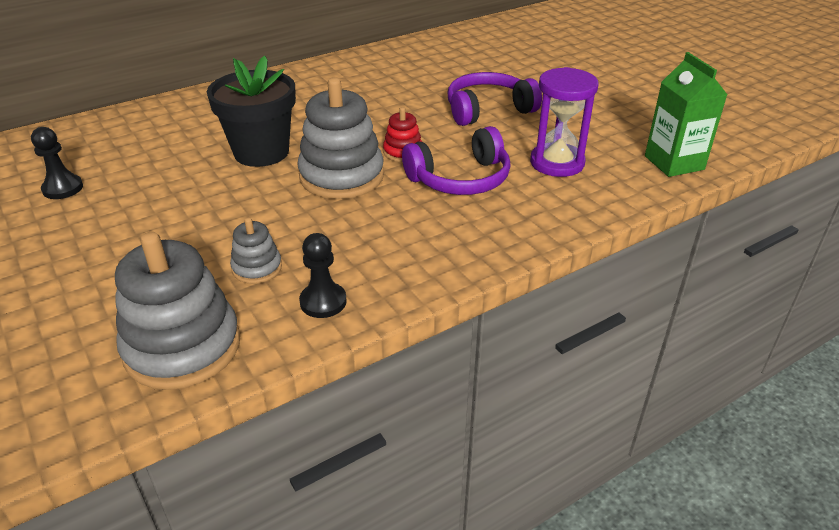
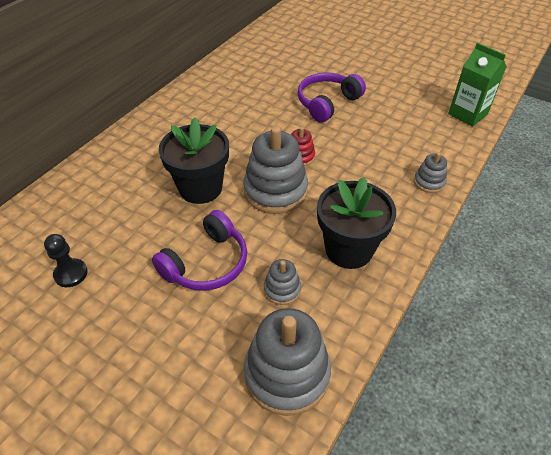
camera: 25 degrees left, 10 degrees up
(323, 302) = (347, 299): black pawn -> none
(373, 255) = (349, 249): none -> black flower pot
(460, 179) = (354, 167): purple headphones -> purple headphones (206, 263)
(546, 218) = (429, 182): none -> grey stacking toy
(557, 163) = (402, 135): purple hourglass -> none

